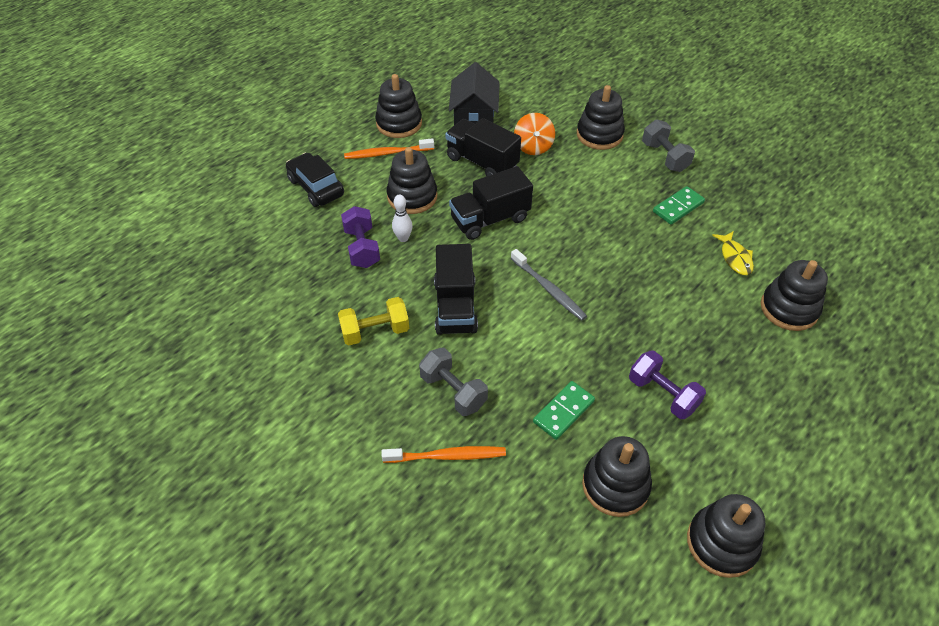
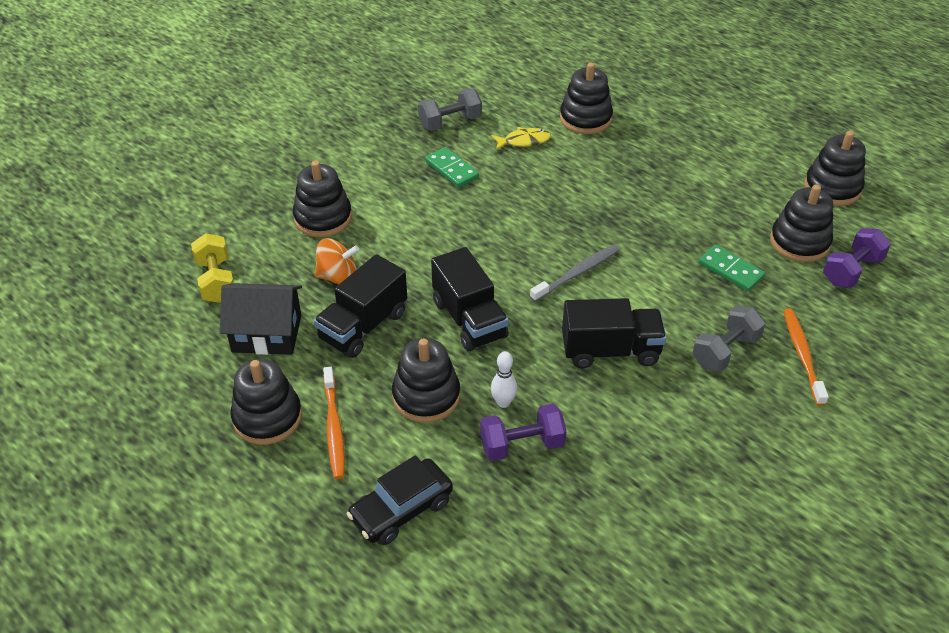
camera: 90 degrees left, 5 degrees down
(375, 331) = (656, 422): yellow dumbbell -> yellow dumbbell (216, 281)
(662, 394) = (697, 205): purple dumbbell -> purple dumbbell (851, 271)
(665, 157) = (369, 170): grey dumbbell -> grey dumbbell (450, 122)

